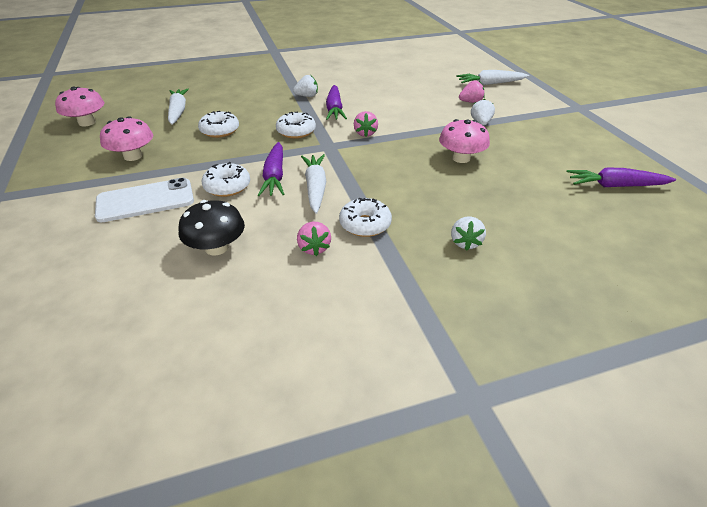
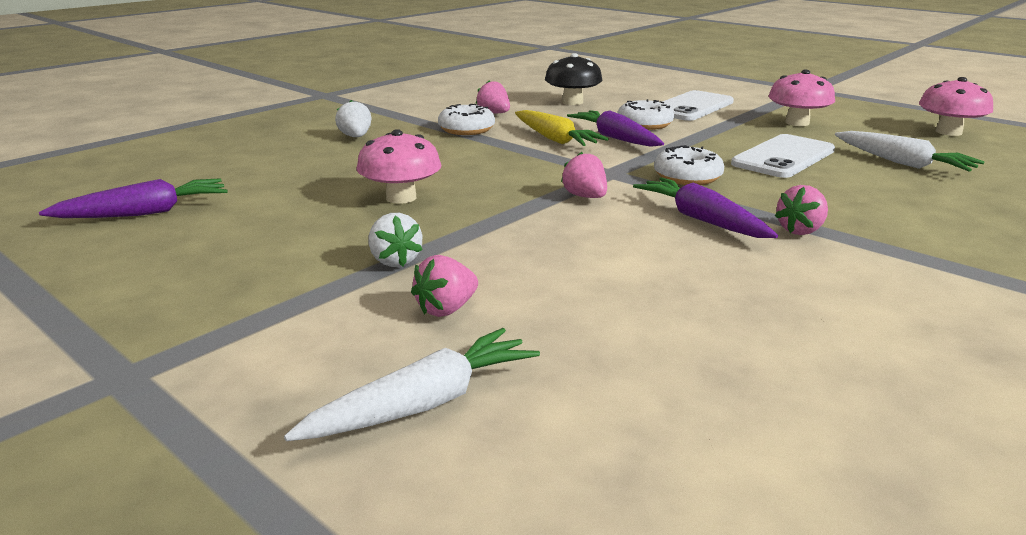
camera: 150 degrees right, 15 degrees down
(220, 131) = (783, 157): white donut -> white phone
(307, 96) = (800, 230): white strawberry -> pink strawberry
(315, 188) = (554, 139): white carrot -> yellow carrot

